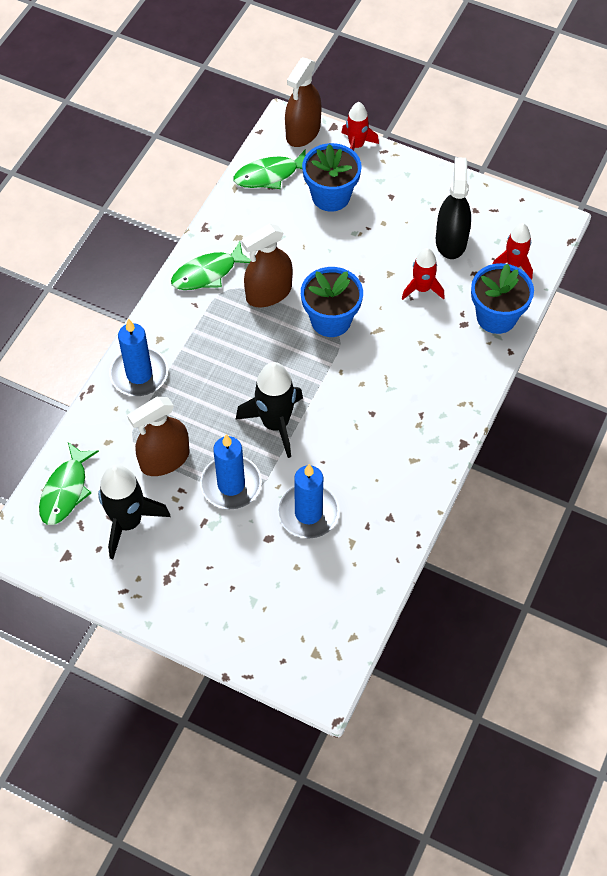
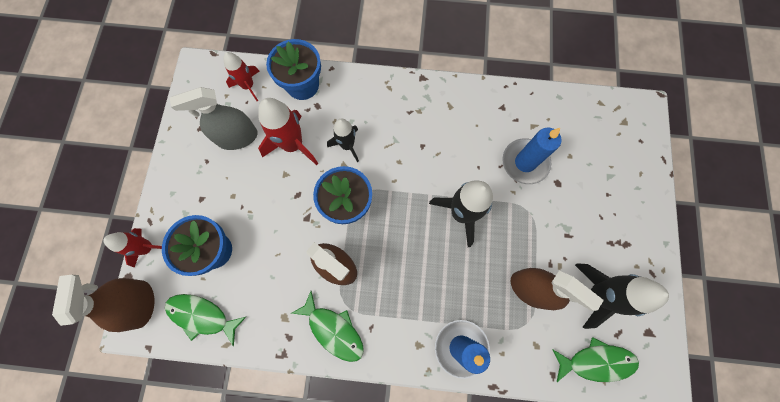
camera: 110 degrees left, 15 degrees up
(231, 484) = (528, 227): blue candle -> none
(270, 175) = (202, 316): green fish -> green fish turned 150 degrees clockwise
(303, 132) = (140, 304): brown spray bottle -> brown spray bottle turned 105 degrees counterclockwise
(401, 339) = (347, 145): none -> black rocket
(422, 289) = (293, 145): red rocket -> red rocket, size x1.59
(451, 241) = (237, 137): black spray bottle -> grey spray bottle

